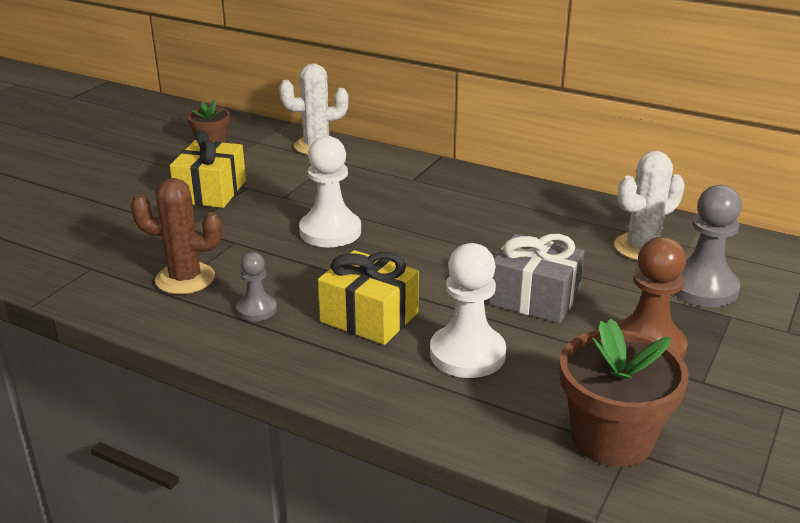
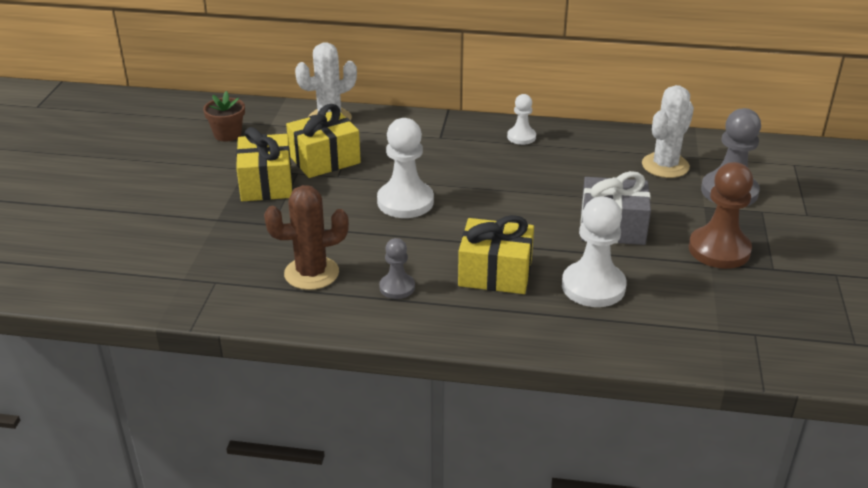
camera: 20 degrees left, 5 degrees up
(282, 180) = (324, 159): none -> yellow gift
(498, 193) = (521, 137): none -> white pawn
(612, 439) = (739, 328): brown flower pot -> none

